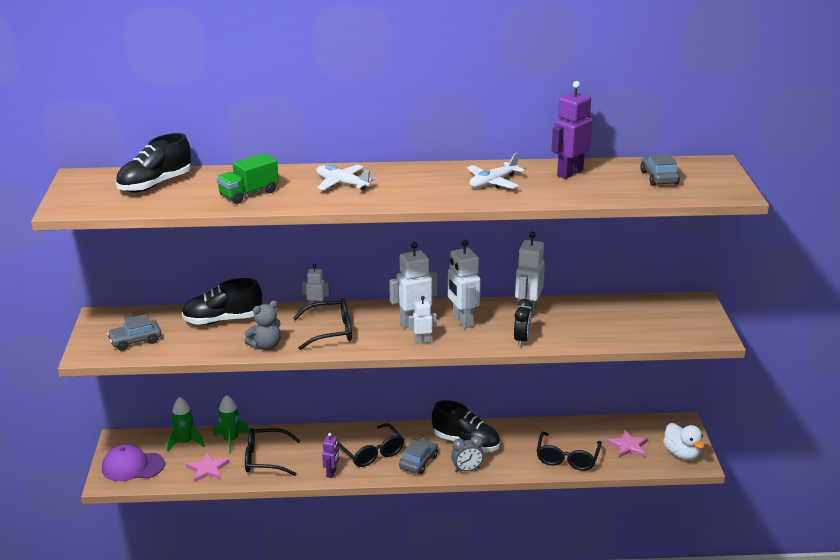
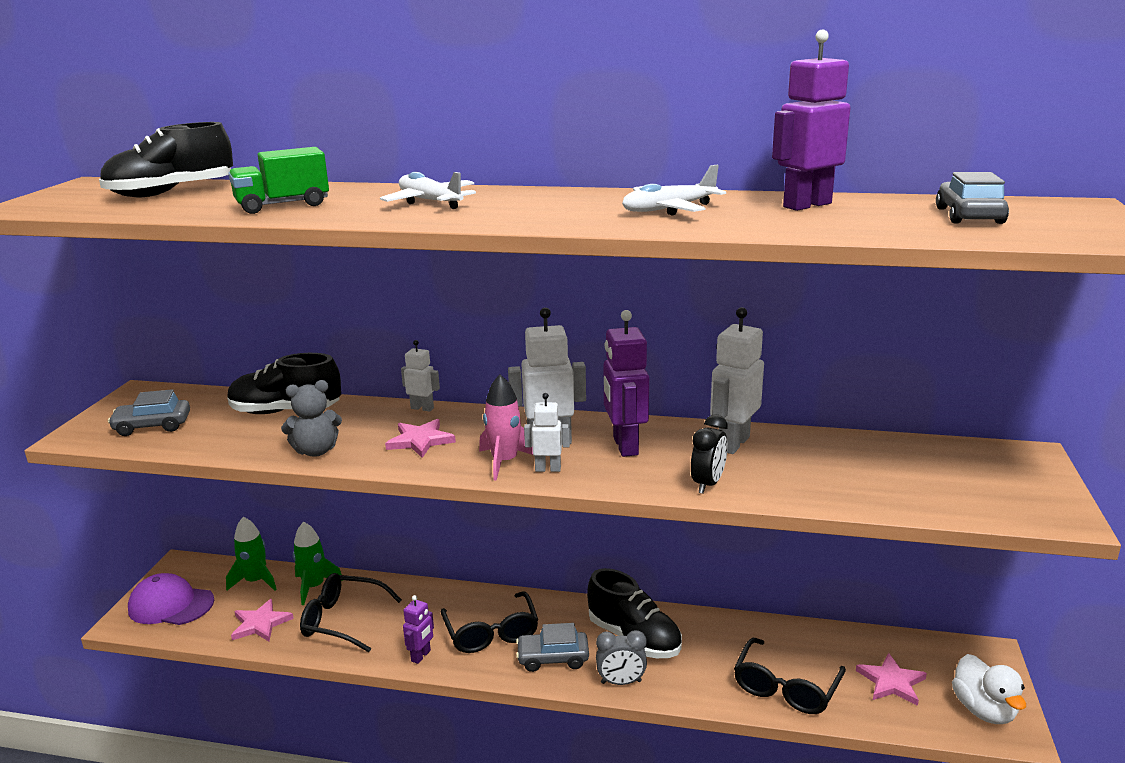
camera: 15 degrees right, 5 degrees down
(330, 331) = (420, 441): black glasses -> pink star
(393, 340) = (504, 462): none -> pink rocket
(418, 462) = (553, 658): grey car -> grey car turned 135 degrees counterclockwise
(462, 321) = (625, 446): white robot -> purple robot

